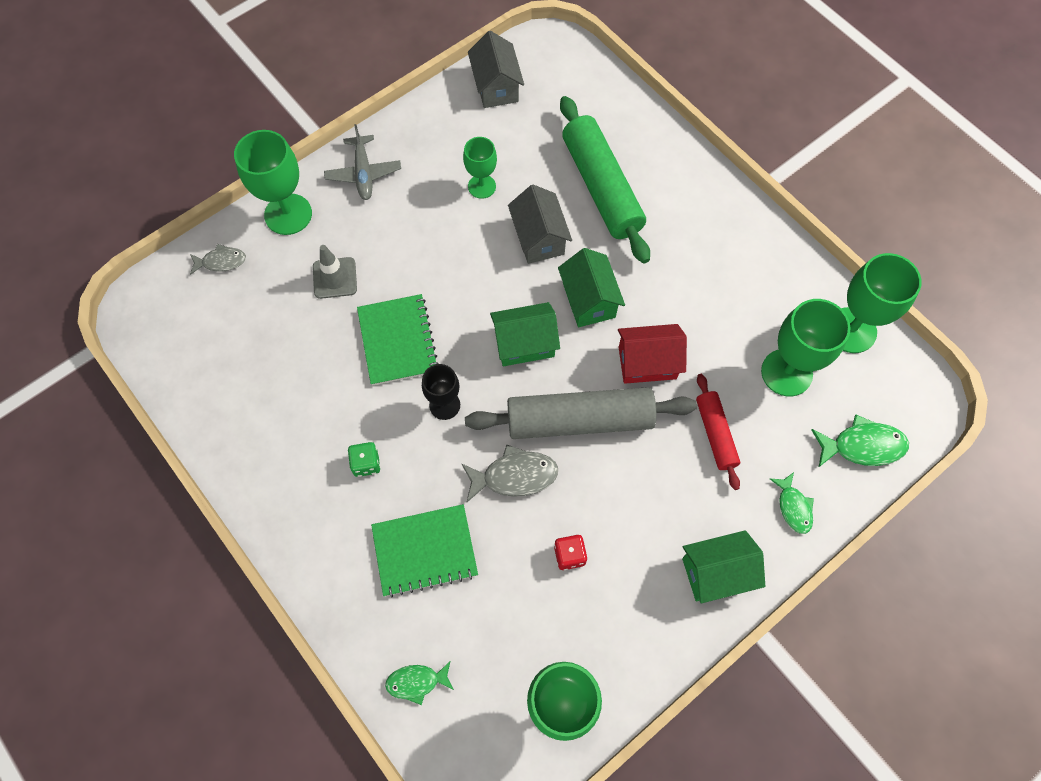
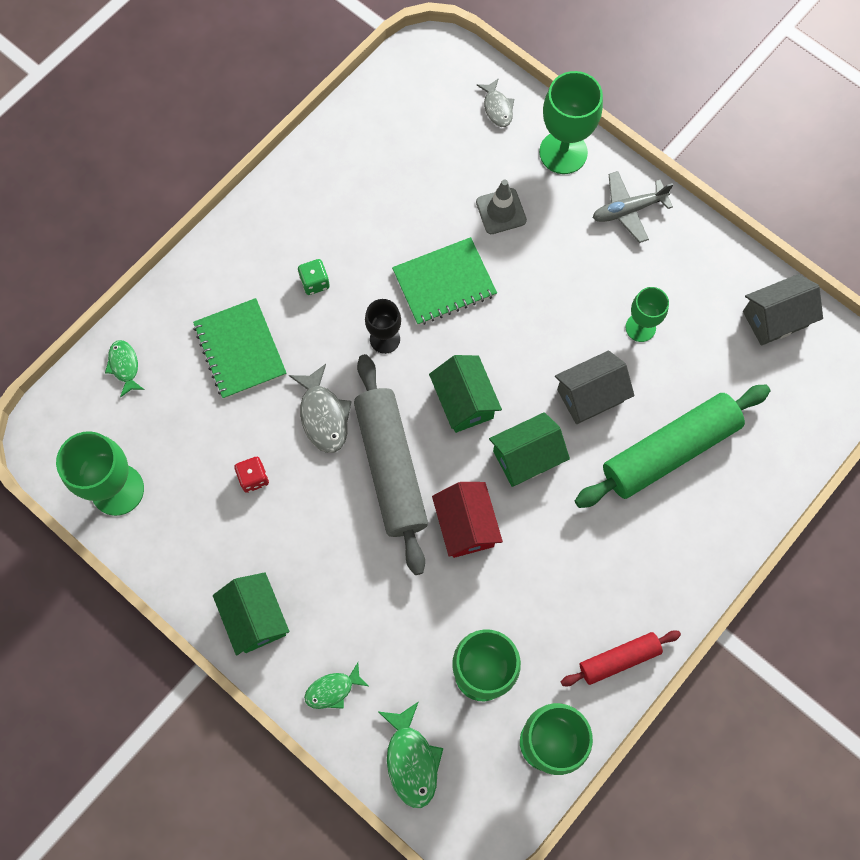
camera: 80 degrees right, 5 degrees up
(715, 434) = (399, 603): red rolling pin -> red rolling pin (619, 659)

